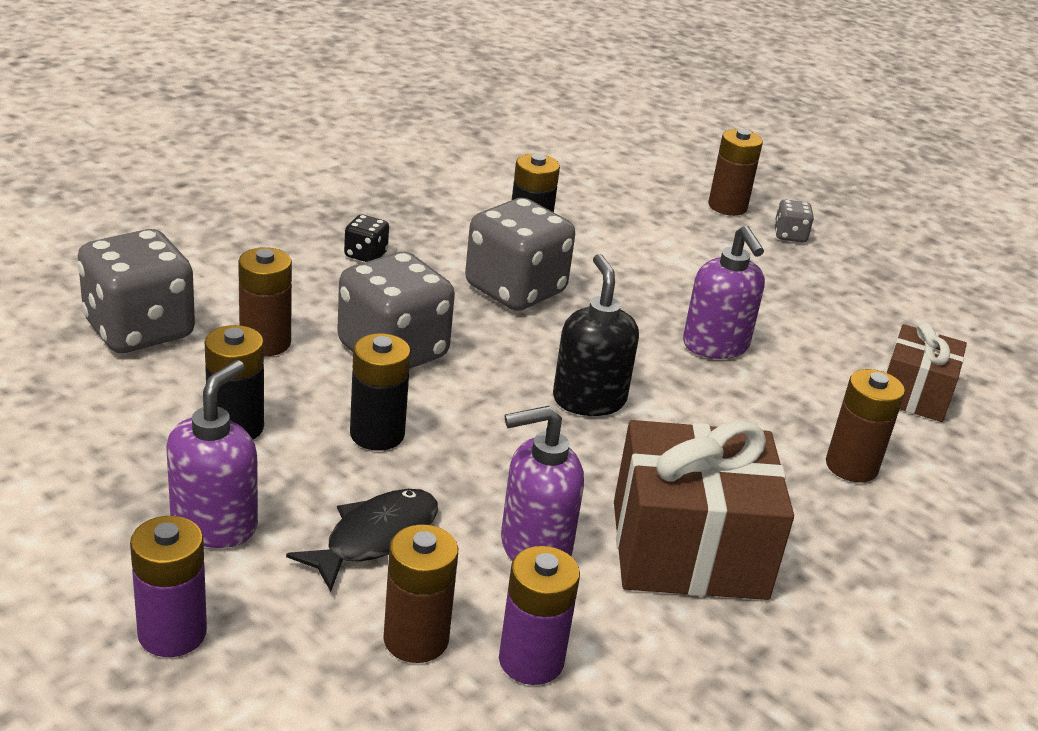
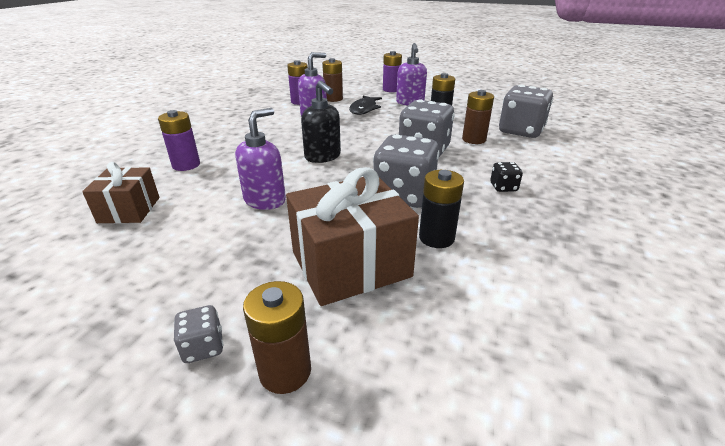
camera: 160 degrees right, 0 degrees up
(377, 434) = (393, 127): black battery -> none
(688, 549) = (260, 127): brown gift -> brown gift (351, 264)
(715, 346) = (265, 200): purple soap dispenser -> purple soap dispenser turned 75 degrees clockwise
(851, 466) = (186, 165): brown battery -> purple battery

